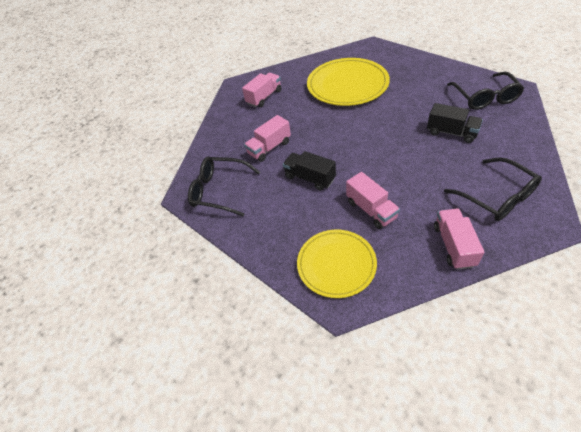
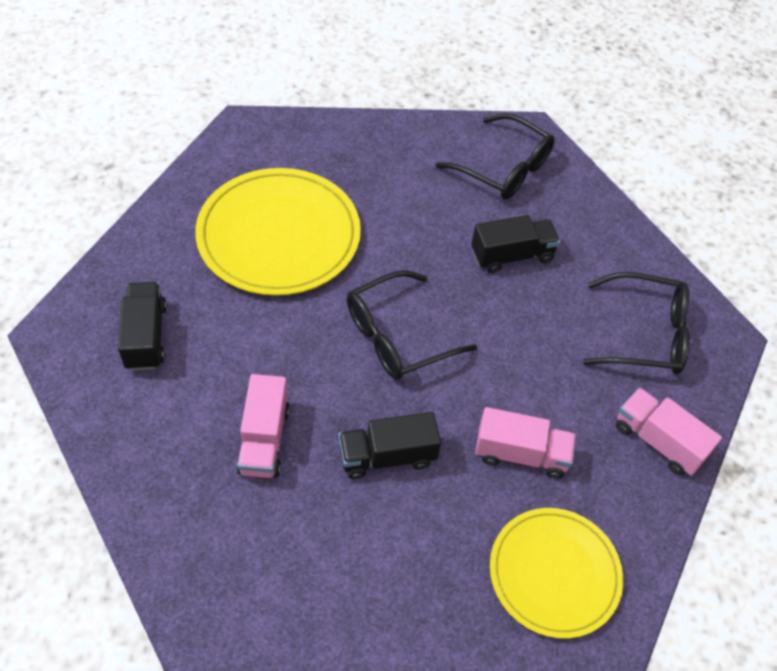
camera: 55 degrees left, 5 degrees up
(219, 191) = (259, 579): black glasses -> black glasses (397, 336)
(264, 97) = (146, 336): pink truck -> black truck

